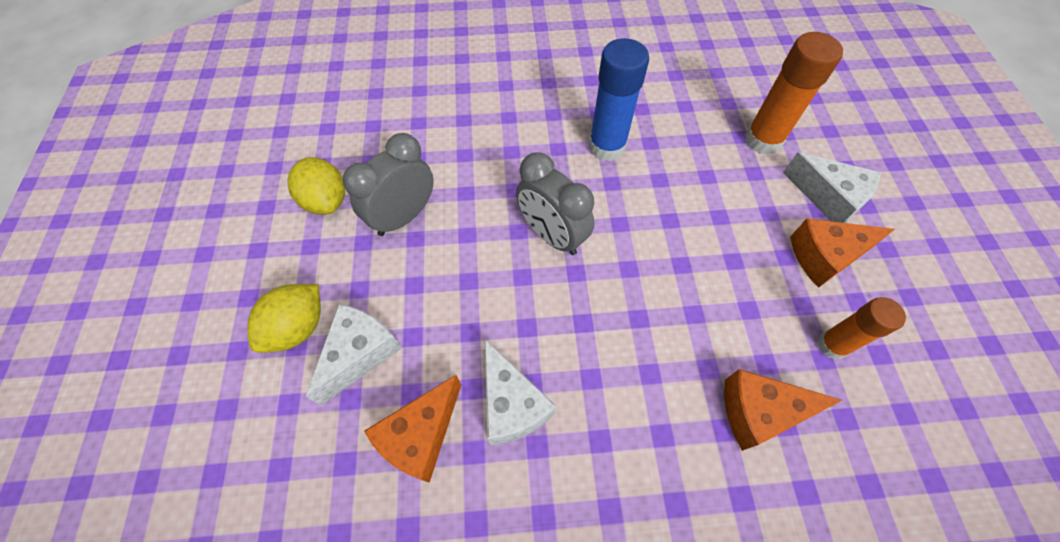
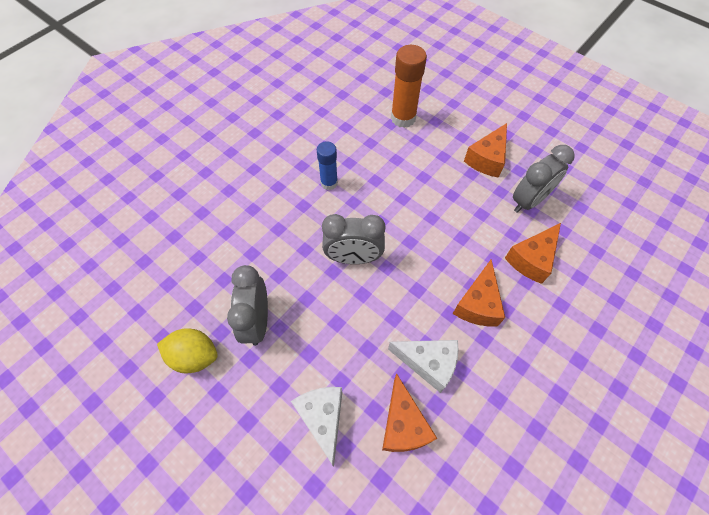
camera: 45 degrees left, 0 degrees up
(298, 328) = (269, 442): yellow lemon -> none
(607, 146) = (329, 183): blue glue stick -> blue glue stick, size x0.63
(634, 398) = (478, 304): none -> orange cheese
(828, 198) = (460, 127): white cheese -> none
(832, 345) = (529, 201): orange glue stick -> grey clock

